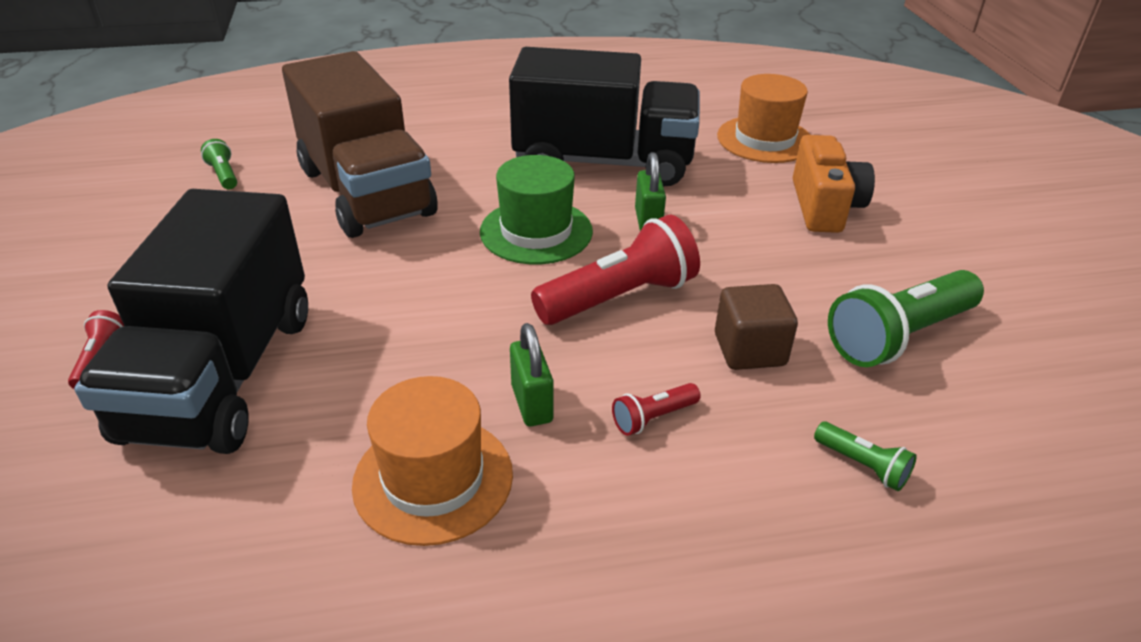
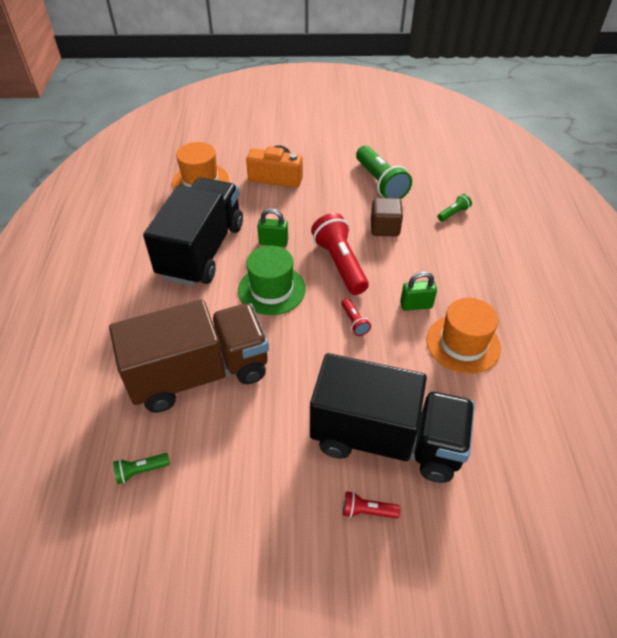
camera: 80 degrees left, 10 degrees up
(653, 418) = (426, 266): red flashlight -> red flashlight (354, 322)

